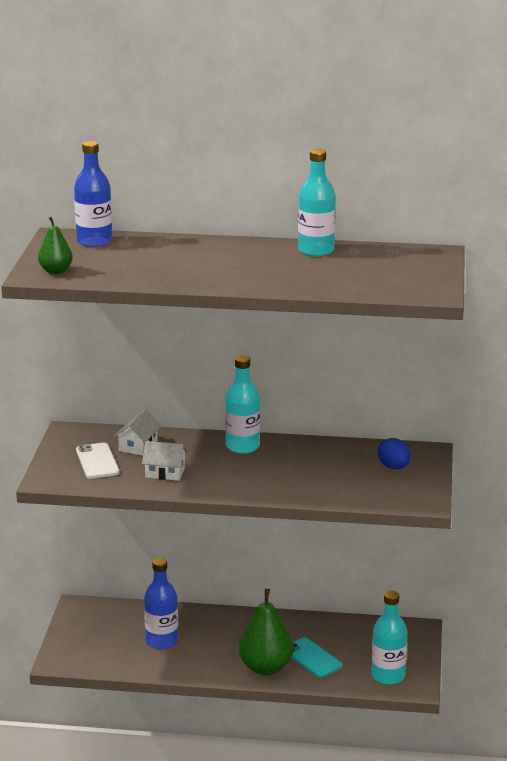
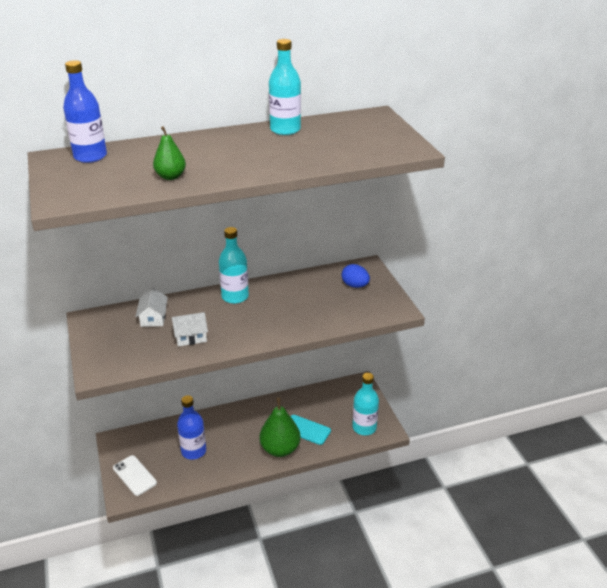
camera: 25 degrees left, 10 degrees up
(56, 271) = (76, 193): green pear -> green pear (170, 177)
(97, 461) = (128, 342): white phone -> white phone (134, 475)

